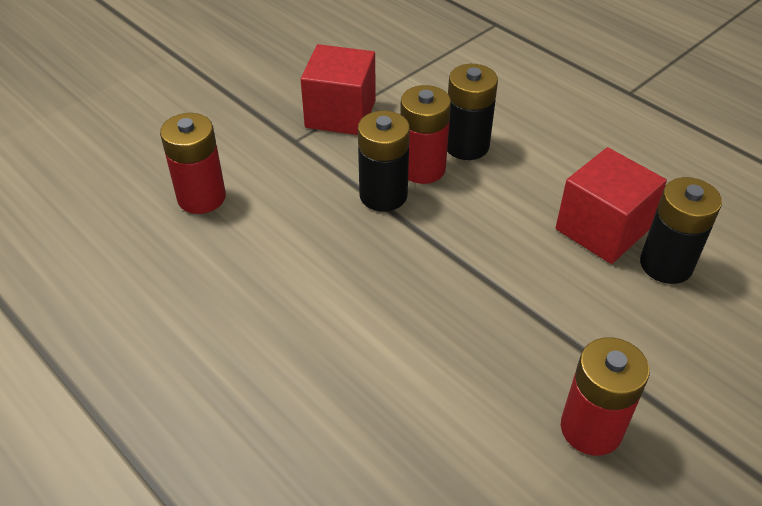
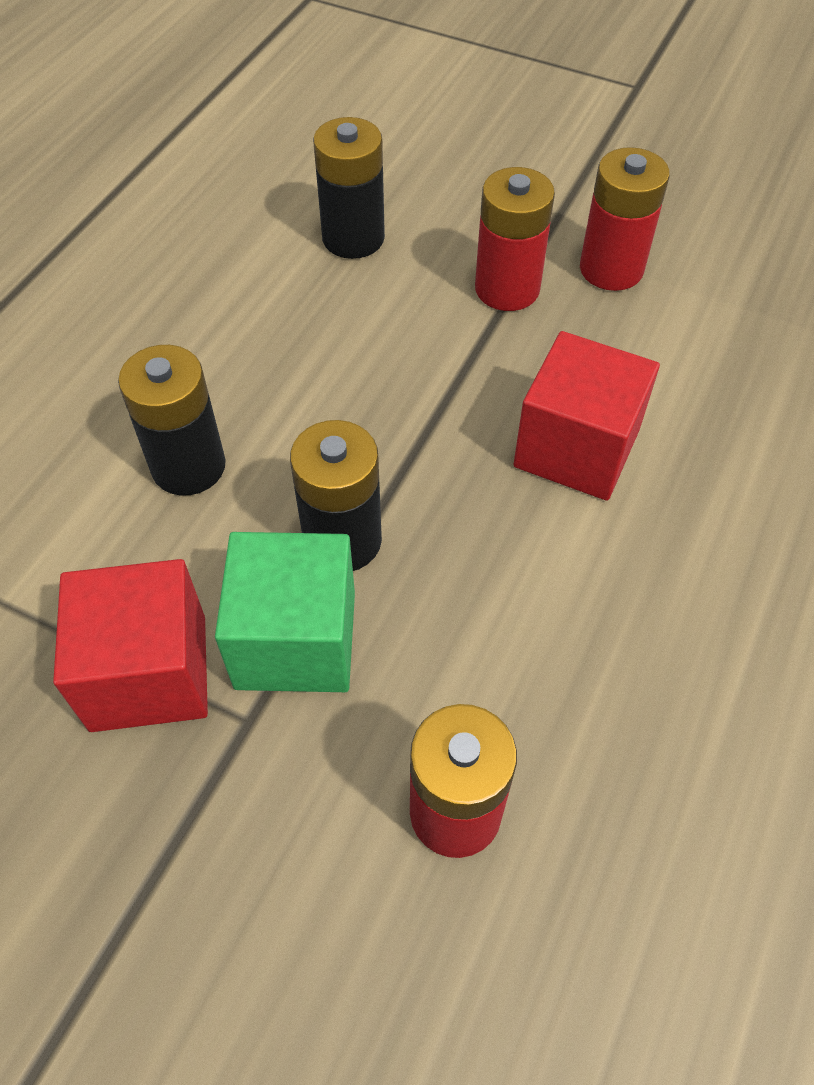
camera: 110 degrees left, 10 degrees up
(329, 164) = (295, 640): none -> green cube
(422, 168) = (262, 508): red battery -> red battery (507, 289)
(602, 229) = (316, 296): red cube -> red cube (576, 448)

